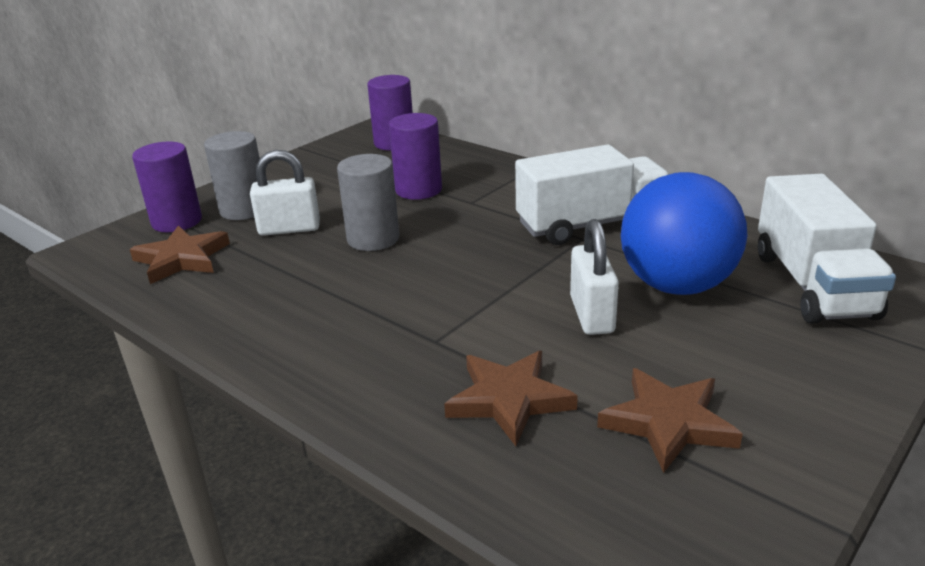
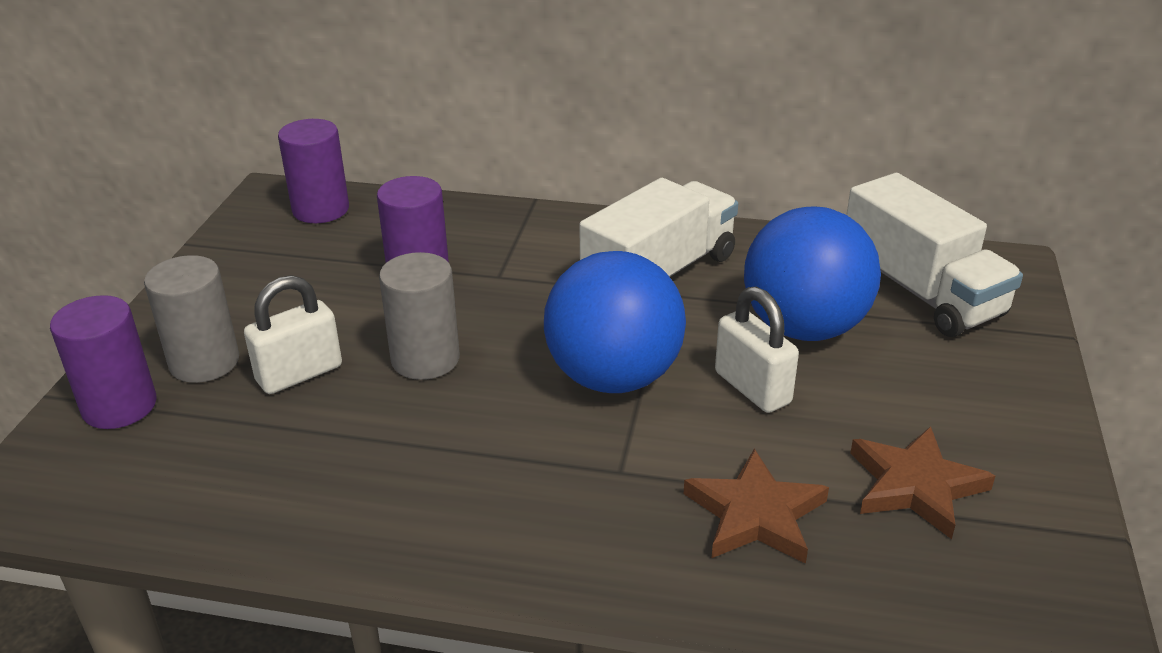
camera: 30 degrees left, 5 degrees up
(181, 259) = (188, 461): brown star -> none
(490, 281) = (613, 377): none -> blue ball

